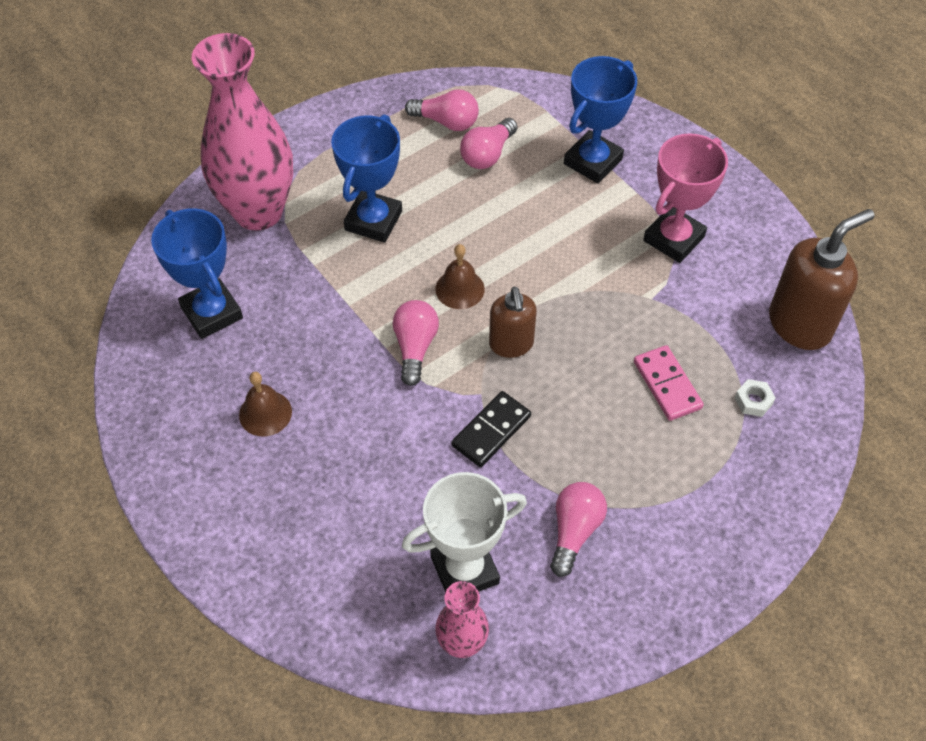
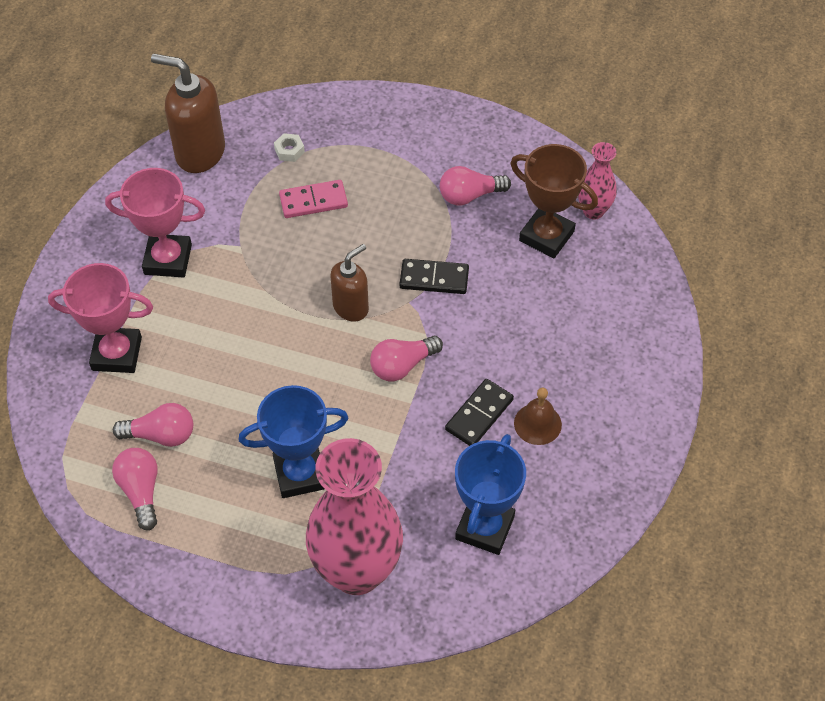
camera: 125 degrees left, 0 degrees up
(315, 374) = (479, 414): none -> black domino
(460, 289) = (324, 369): brown bell -> none
(464, 570) = (546, 236): white trophy -> brown trophy
(592, 161) = (117, 354): blue trophy -> pink trophy
(667, 385) = (313, 201): pink domino -> pink domino turned 45 degrees clockwise

